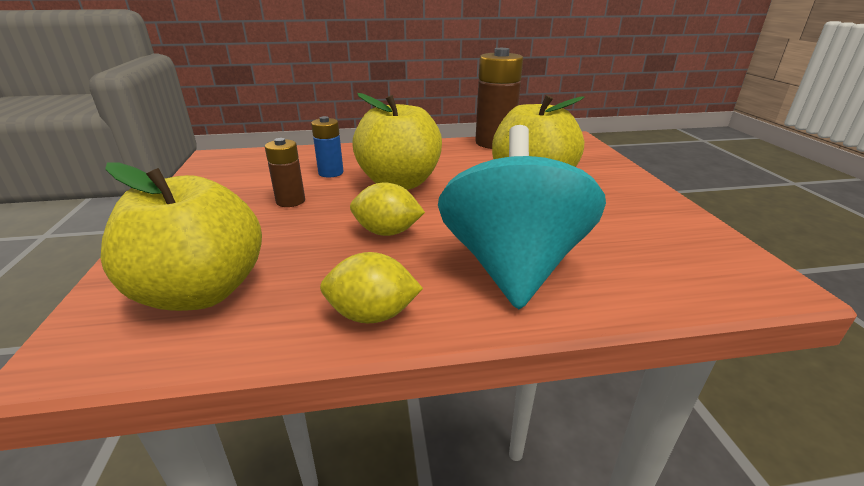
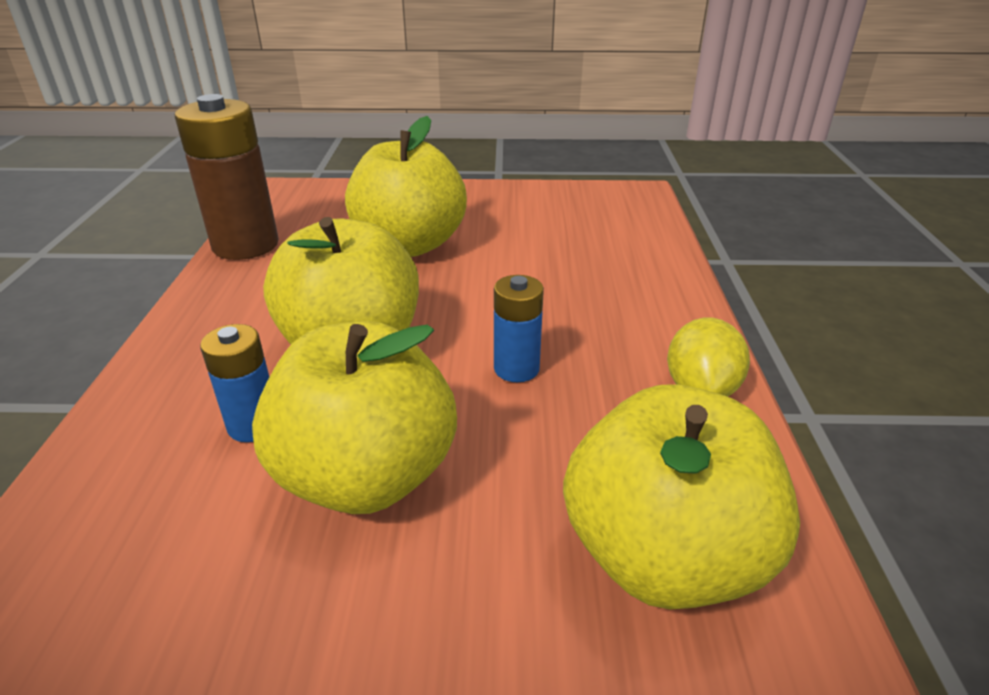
camera: 80 degrees left, 5 degrees up
(290, 201) = (366, 476): brown battery -> yellow apple
(387, 232) = (516, 368): yellow lemon -> blue battery
(512, 266) = (610, 292): turquoise spinning top -> none

